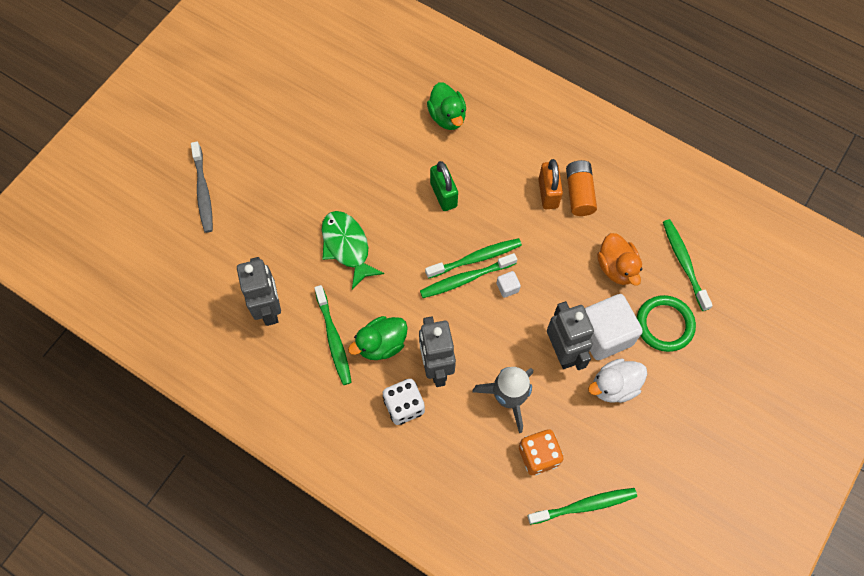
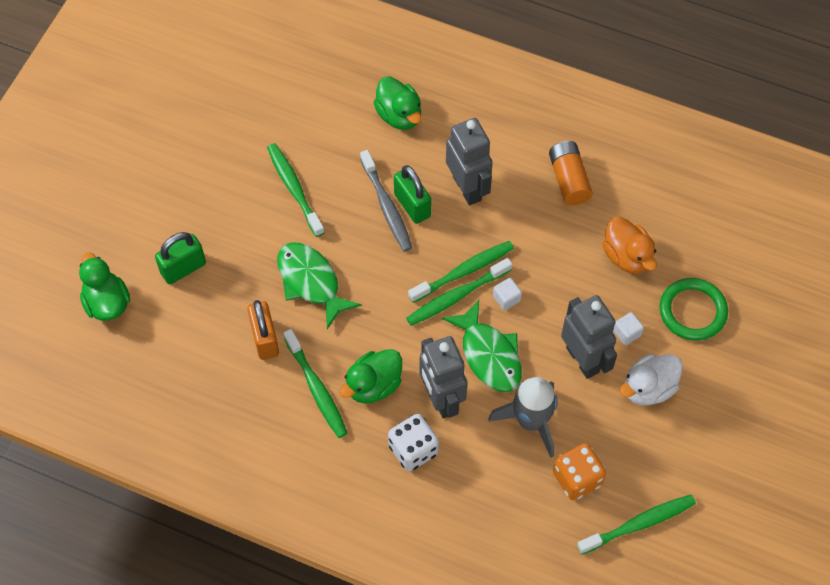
camera: 10 degrees left, 5 degrees down
(177, 237) = (107, 302): none -> green duck
(203, 192) = (126, 245): grey toothbrush -> grey toothbrush (387, 206)
(245, 218) = (183, 268): none -> green padlock
(269, 309) = (234, 366): grey robot -> grey robot (467, 188)
(483, 334) = (489, 355): none -> green fish
(548, 193) = (533, 185): orange padlock -> orange padlock (265, 339)
(604, 334) = (627, 333): white cube -> white cube, size x0.41
(684, 263) = (702, 239): green toothbrush -> green toothbrush (294, 189)

